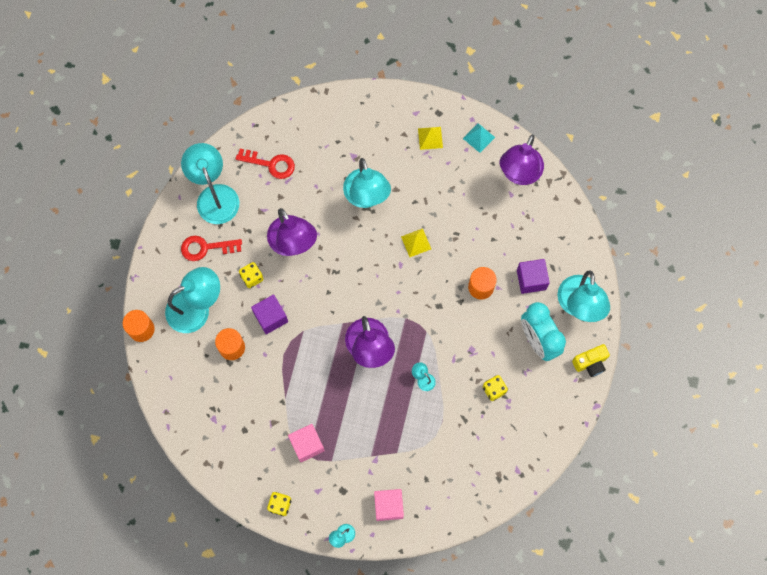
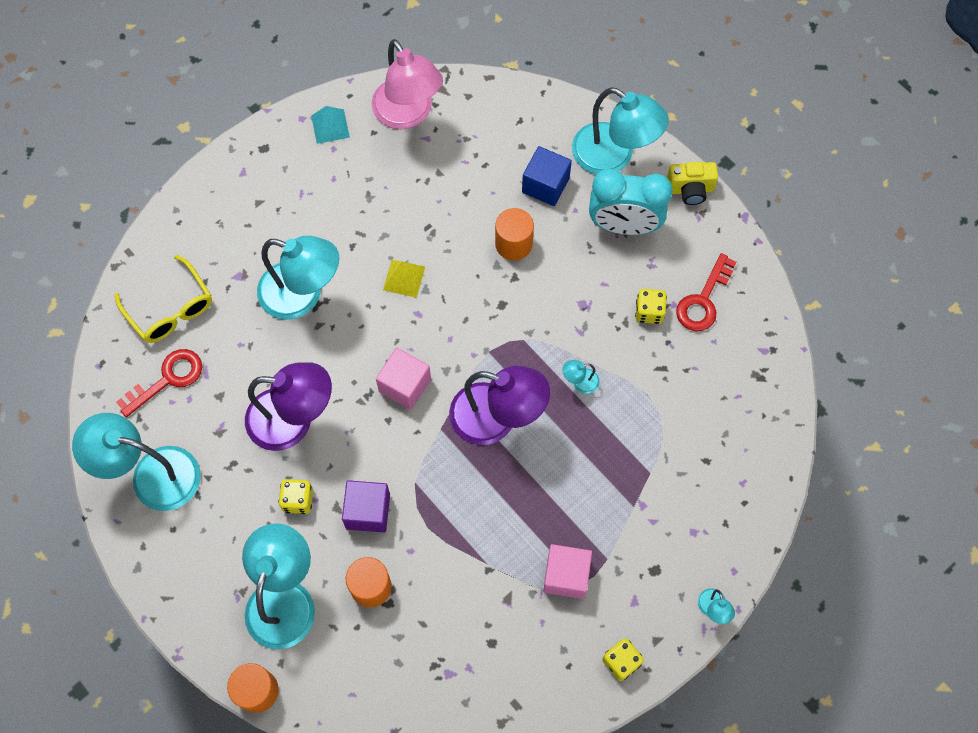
camera: 55 degrees left, 5 degrees down
(205, 248) = (212, 532): red key -> red key (703, 300)
(310, 136) = (170, 309): none -> yellow glasses
(388, 506) = (711, 527): pink cube -> pink cube (405, 385)
(430, 138) = (287, 177): yellow pyramid -> none
(518, 174) = (408, 114): purple lamp -> pink lamp
(531, 280) = (545, 185): purple cube -> blue cube
(590, 363) = (690, 190): yellow camera -> yellow camera turned 75 degrees clockwise

